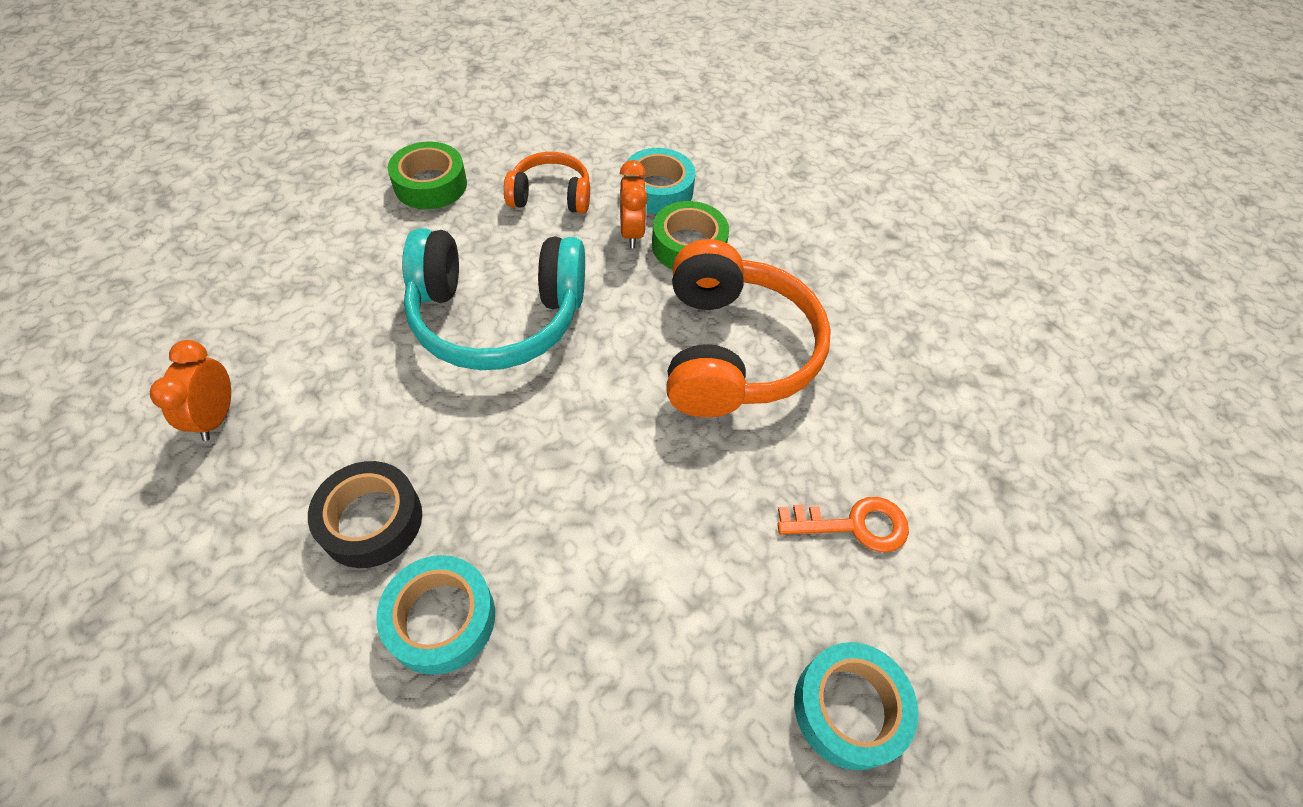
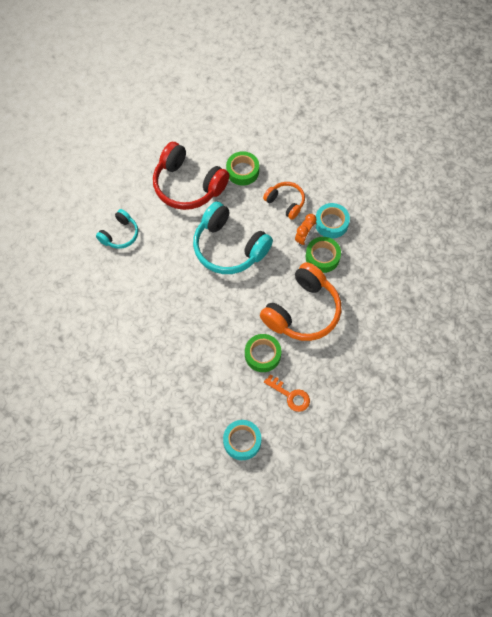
camera: 40 degrees right, 10 degrees up
(217, 416) = (120, 234): orange clock -> turquoise headphones
(330, 253) = (188, 185): none -> red headphones
(371, 520) = (146, 299): black tape -> none
(441, 619) = (148, 341): turquoise tape -> none
(728, 478) = (262, 355): none -> green tape

